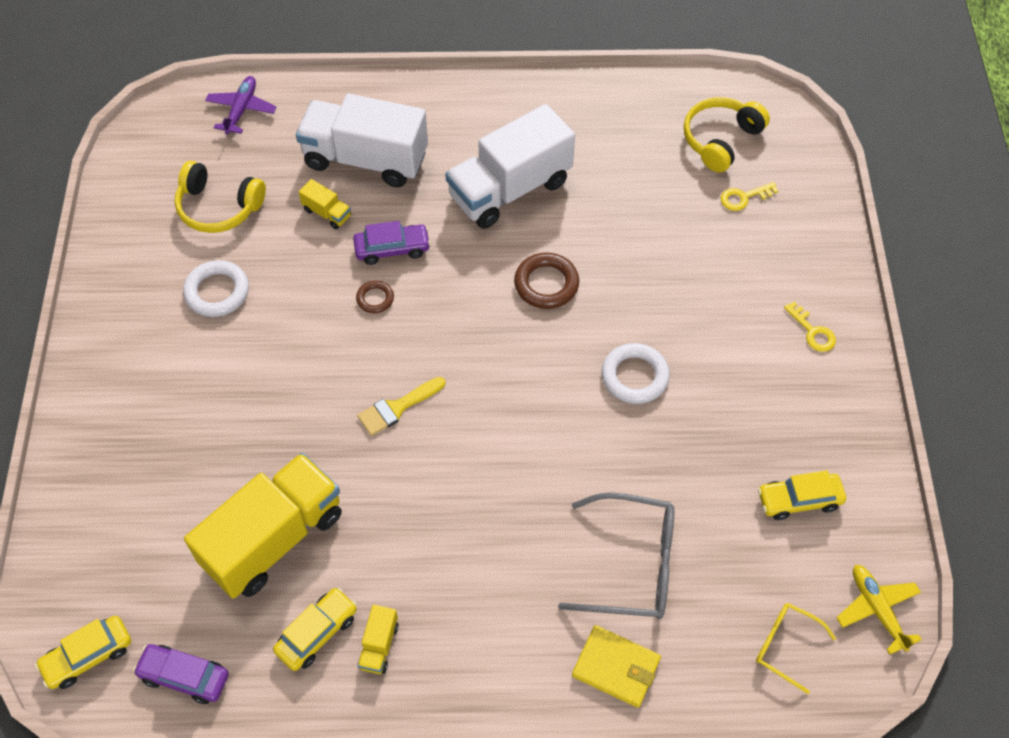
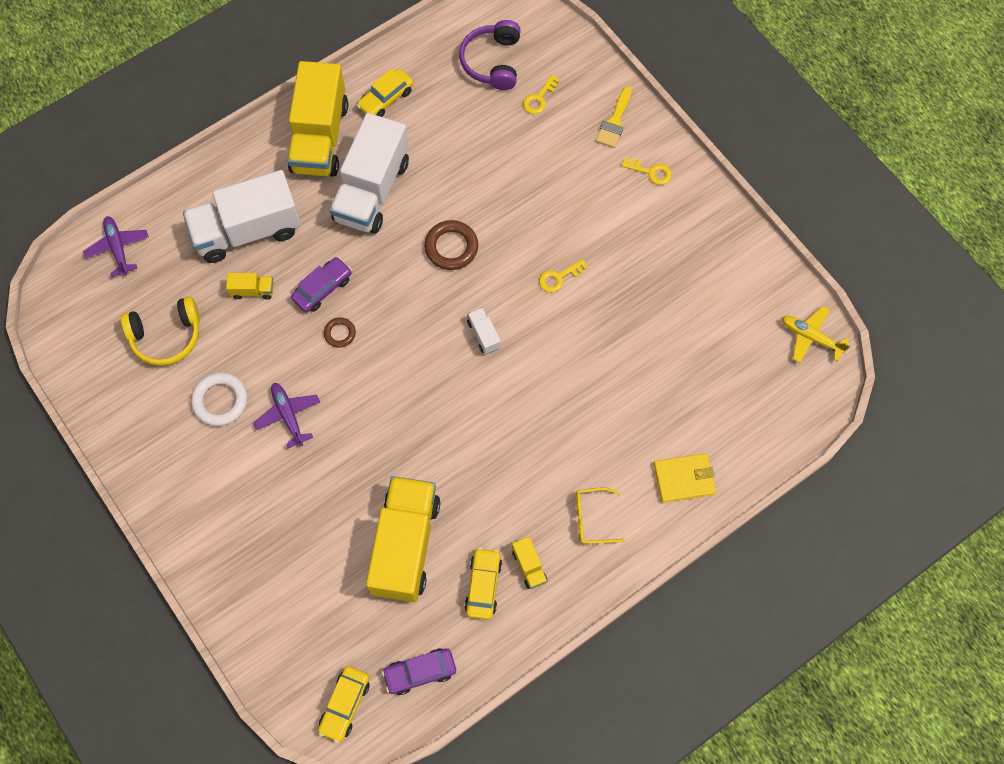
camera: 35 degrees left, 10 degrees up
(266, 343) = (288, 415): none -> purple plane
(397, 408) = (417, 402): yellow brush -> yellow brush (614, 121)
(498, 117) = (320, 137): none -> yellow truck
(514, 385) = (484, 335): none -> white truck
(632, 565) = (647, 407): grey glasses -> none
(634, 376) = (559, 277): white ring -> yellow key
(720, 140) = (492, 62): yellow headphones -> purple headphones
(785, 646) = (773, 396): yellow glasses -> yellow glasses (592, 518)
(799, 500) = (719, 296): yellow car -> yellow car (386, 99)

